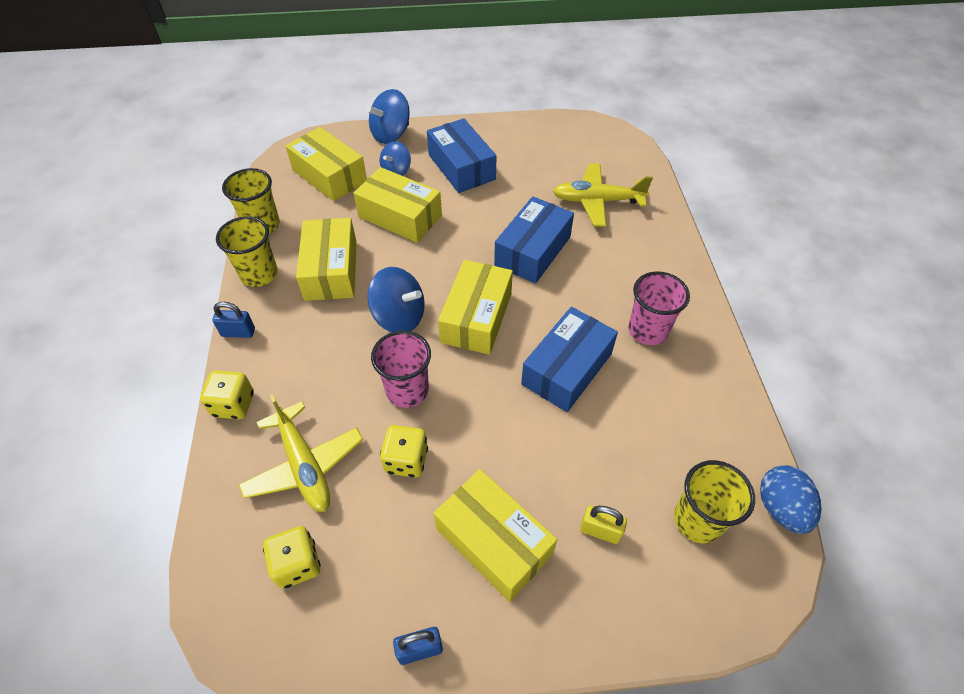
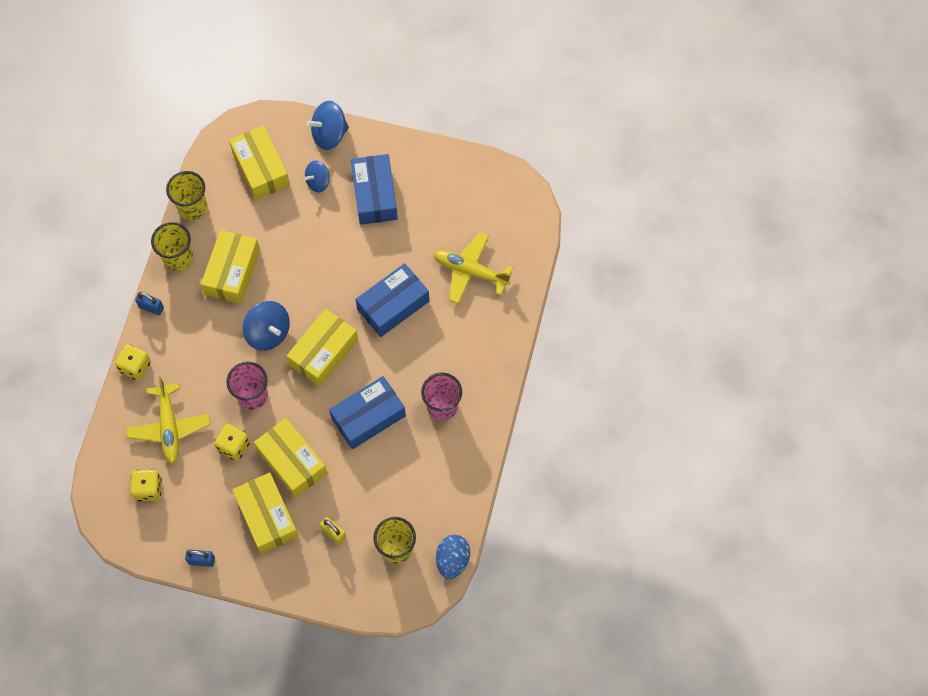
camera: 20 degrees right, 15 degrees up
(400, 216) = (303, 234): yellow box -> yellow box (292, 462)

